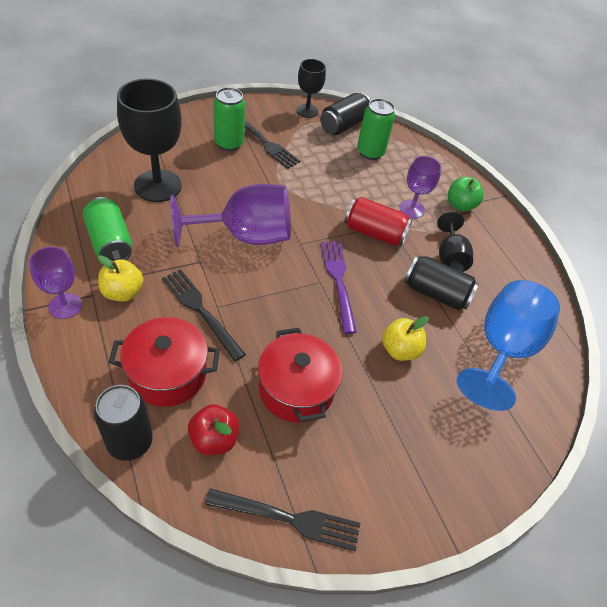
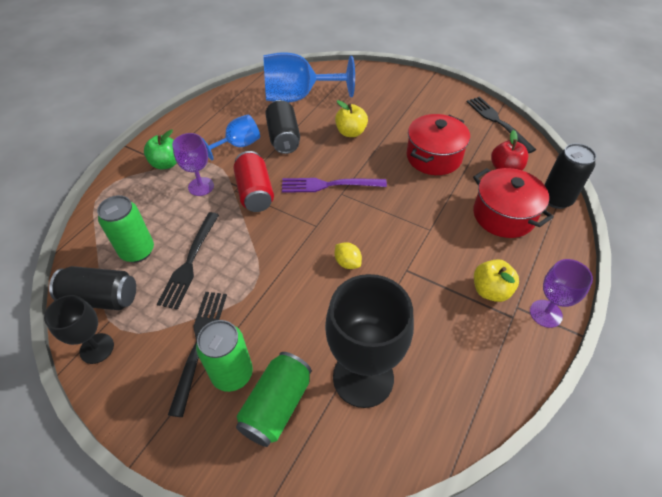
camera: 120 degrees left, 0 degrees up
(110, 242) = (465, 346): green can -> green can (277, 406)
(200, 310) = (444, 235): black fork -> black fork (190, 262)
(245, 236) = (347, 263): purple goblet -> yellow lemon
(338, 281) = (328, 185): purple fork -> purple fork turned 45 degrees clockwise
(450, 257) = (238, 145): black goblet -> blue goblet

